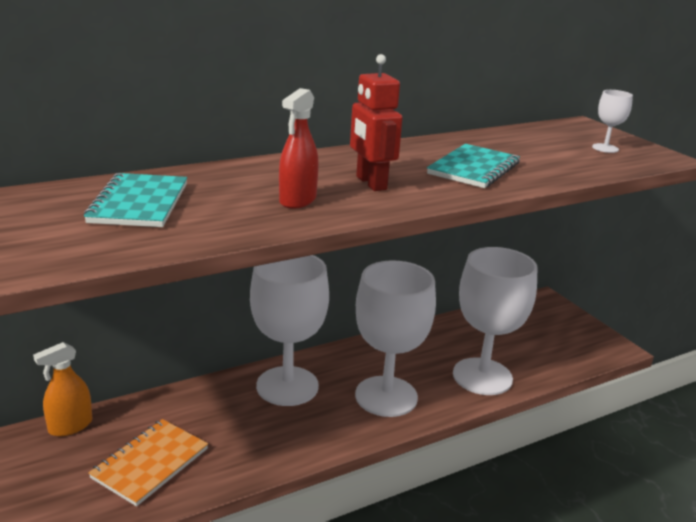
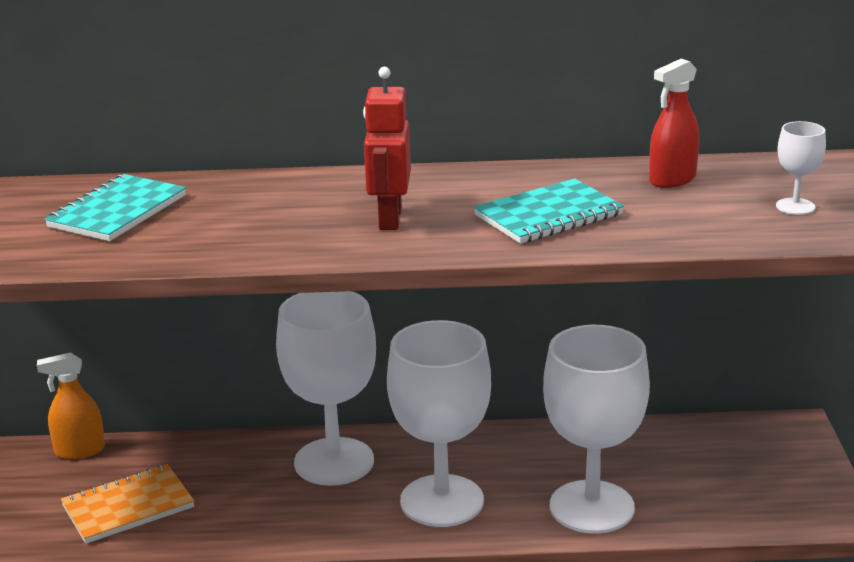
camera: 30 degrees right, 0 degrees up
(298, 200) = (280, 229): red spray bottle -> red spray bottle (672, 179)

